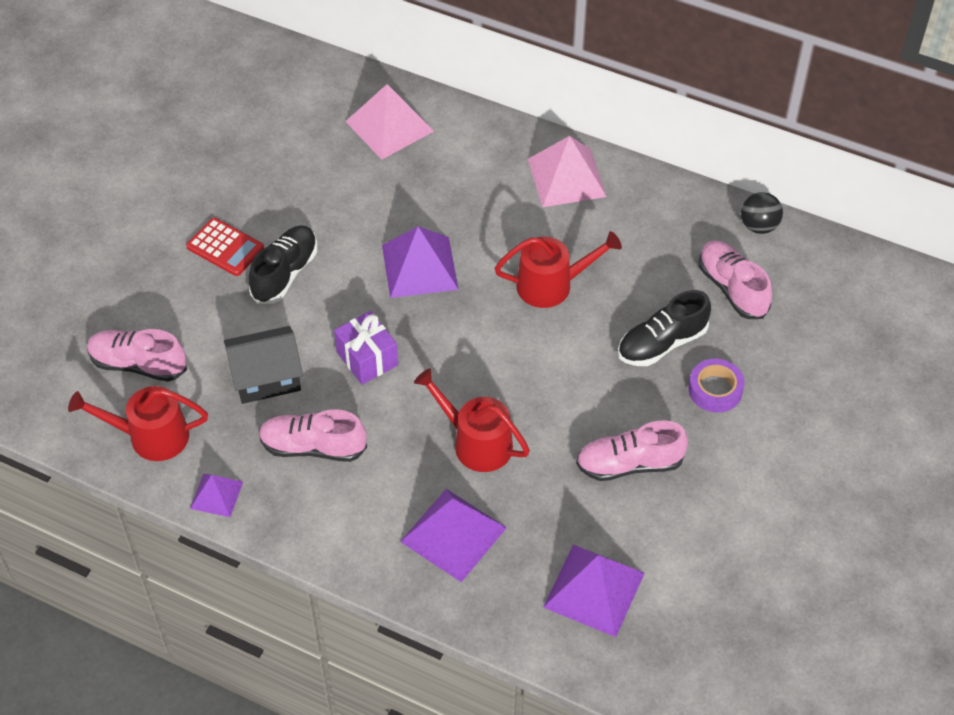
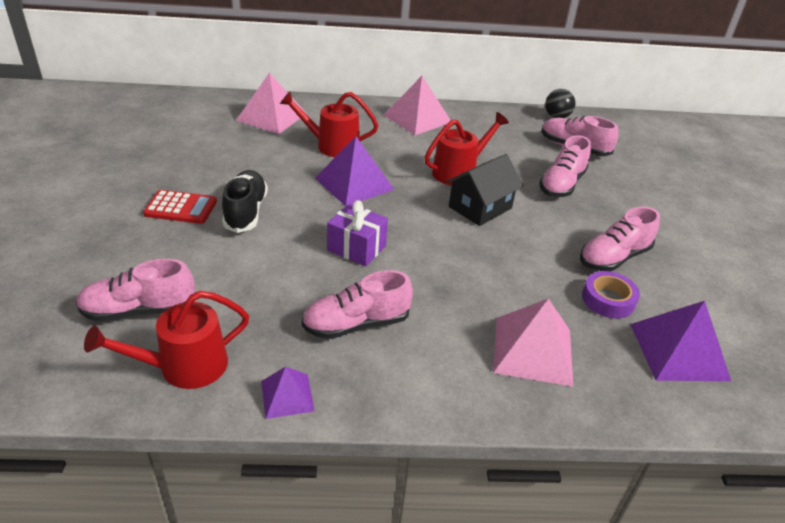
camera: 30 degrees left, 15 degrees down
(266, 377) = (276, 285): black house -> black house (480, 207)
(453, 534) = (532, 350): purple pyramid -> pink pyramid
(476, 442) = (491, 278): red watering can -> red watering can (332, 146)
(662, 343) = (561, 184): black shoe -> pink shoe
(715, 390) = (621, 200): purple tape -> purple tape (608, 300)

